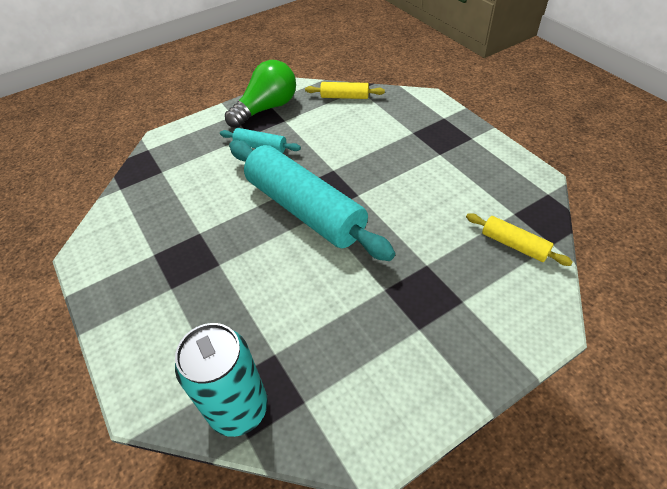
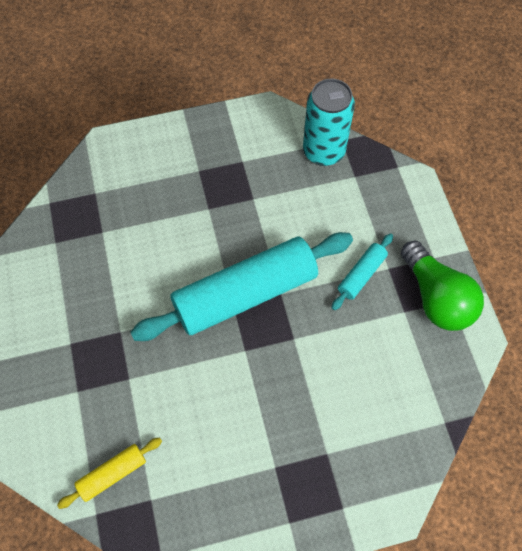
camera: 105 degrees right, 15 degrees up
(238, 408) = (72, 201): turquoise can -> turquoise can (323, 151)
(344, 97) = (432, 398): yellow rolling pin -> none

